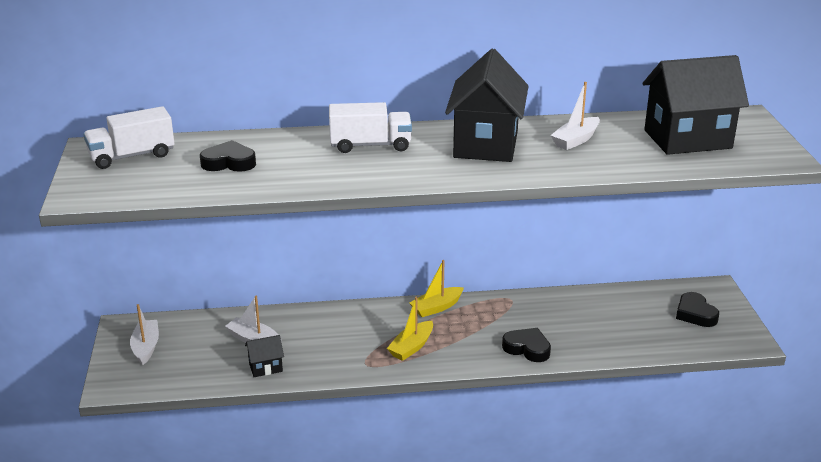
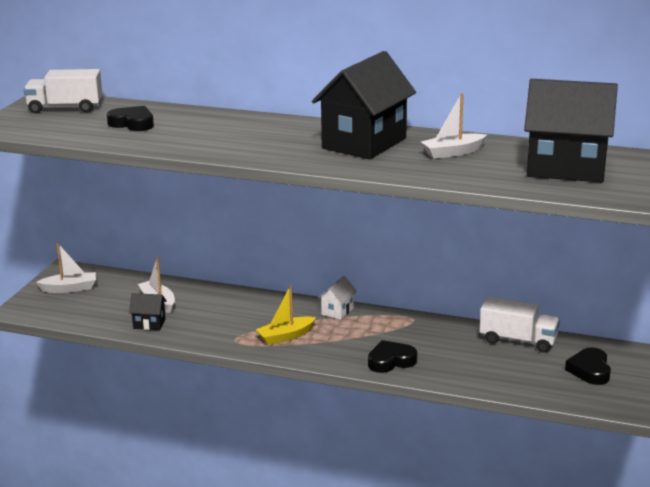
camera: 25 degrees right, 5 degrees down
(146, 347) = (69, 288): white boat -> white boat turned 60 degrees clockwise
(370, 145) = (262, 129): white truck -> white truck (518, 340)
(436, 307) = (337, 311): yellow boat -> white house
(527, 348) = (391, 361): black heart -> black heart turned 75 degrees counterclockwise

